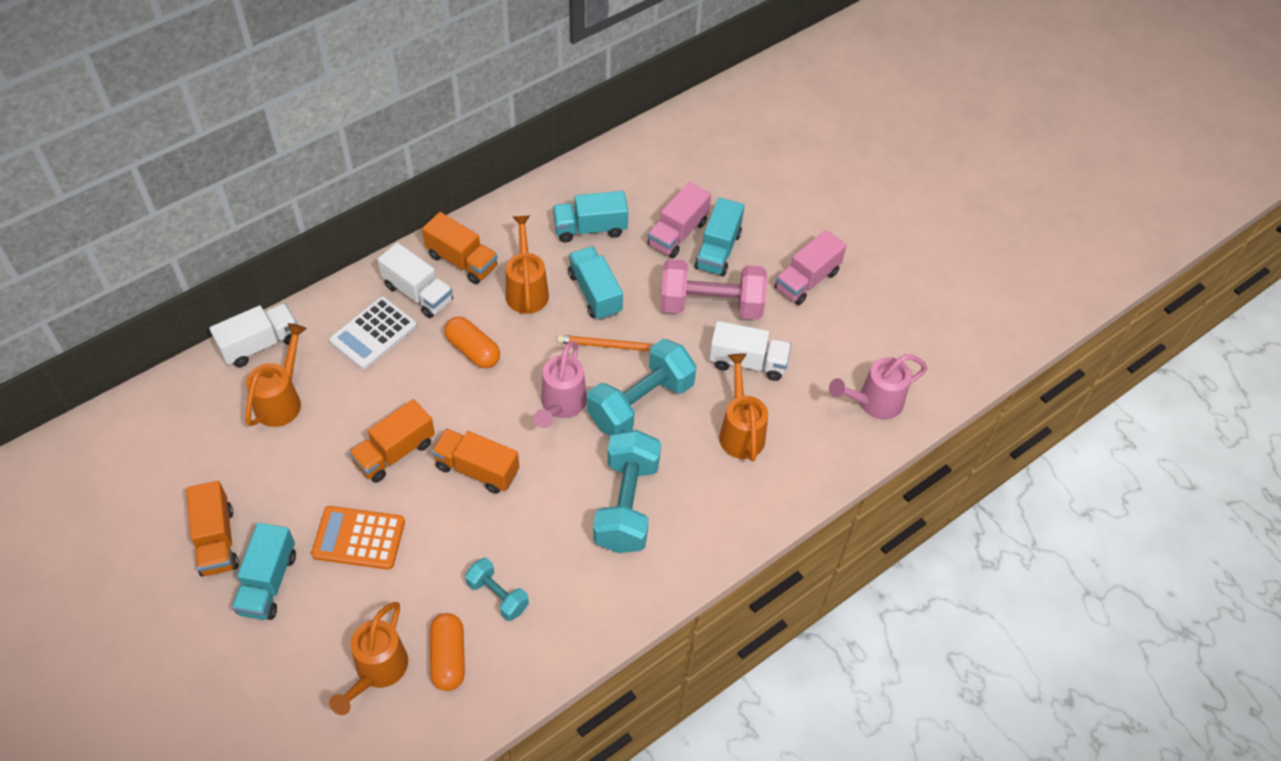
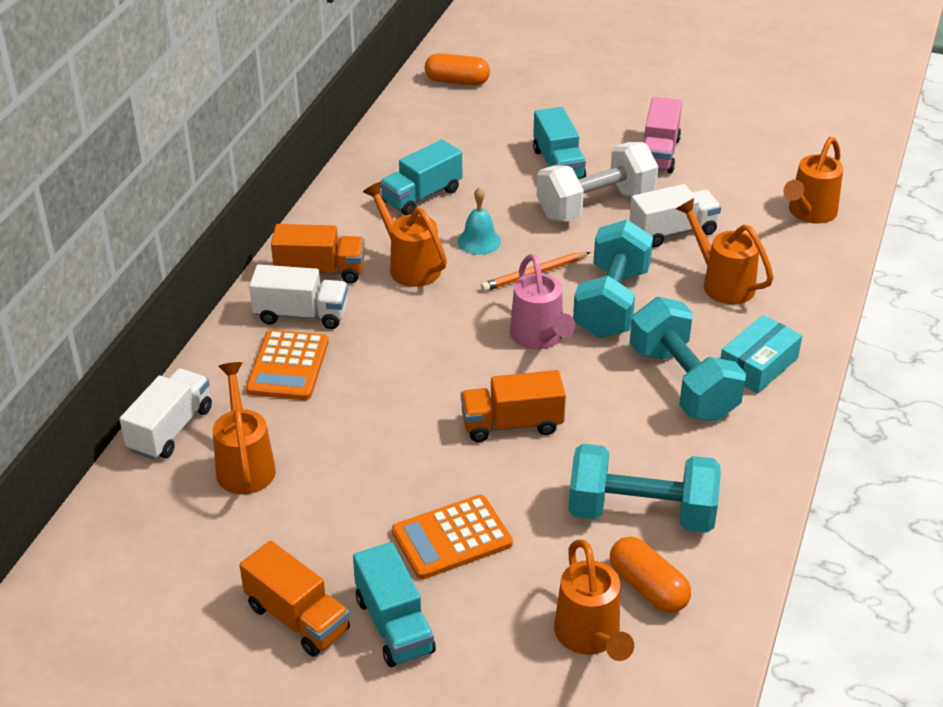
camera: 30 degrees left, 15 degrees down
(373, 333) = (288, 366): white calculator -> orange calculator
(395, 452) = (414, 450): orange truck -> none
(473, 350) = (406, 334): orange capsule -> orange capsule (457, 81)
(498, 596) = (641, 513): turquoise dumbbell -> turquoise dumbbell, size x1.85
(595, 293) = (479, 241): turquoise truck -> turquoise bell
(677, 233) = (508, 167): pink truck -> none
(697, 521) = (758, 365): none -> turquoise box
(711, 305) = (595, 205): pink dumbbell -> white dumbbell
(874, 402) = (809, 213): pink watering can -> orange watering can

